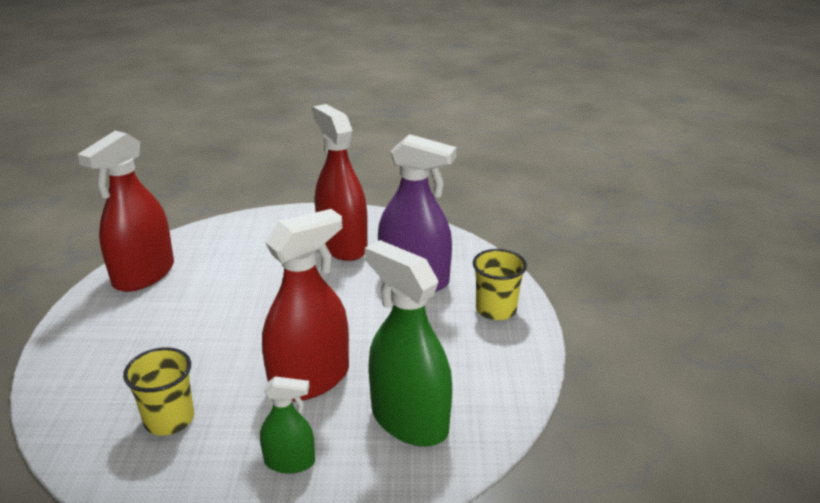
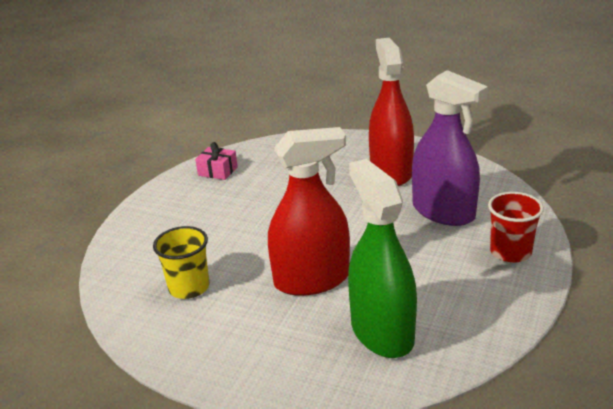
camera: 25 degrees right, 0 degrees up
(144, 274) = (218, 171): red spray bottle -> pink gift
(289, 462) = (266, 342): green spray bottle -> none
(496, 310) = (510, 252): yellow cup -> red cup

